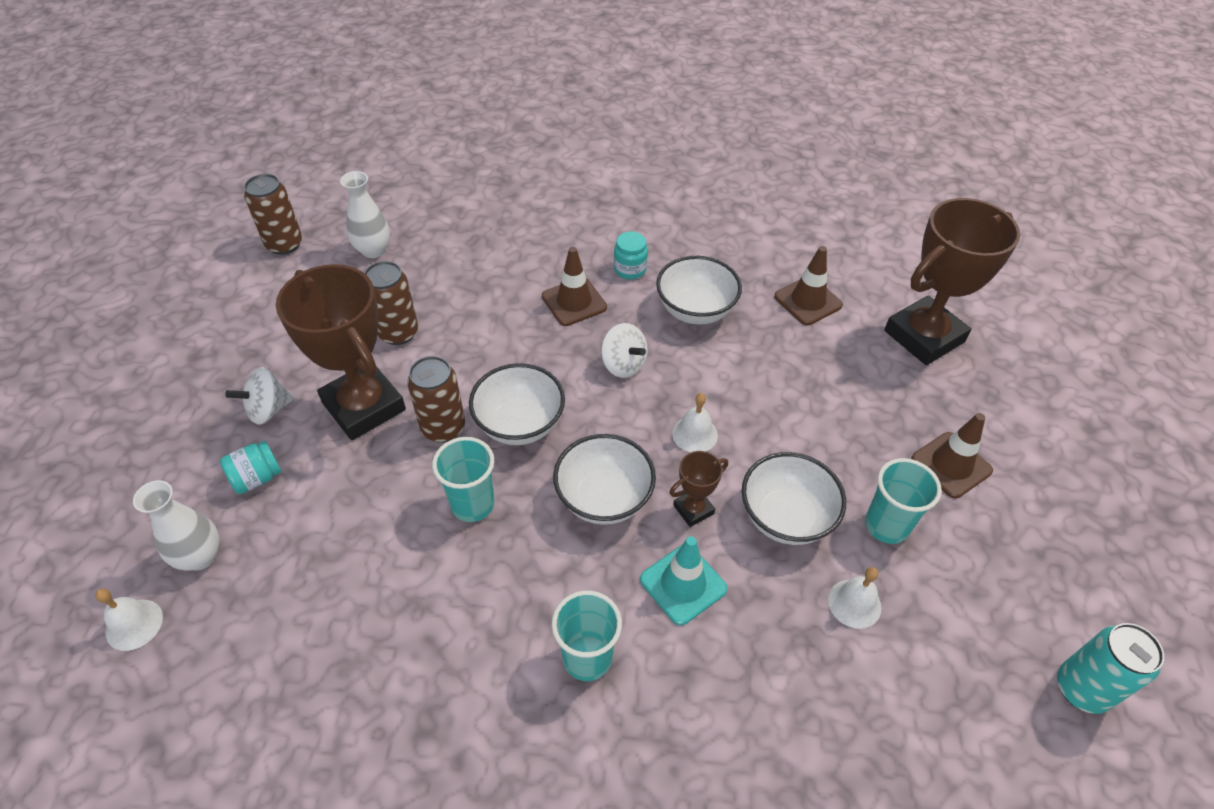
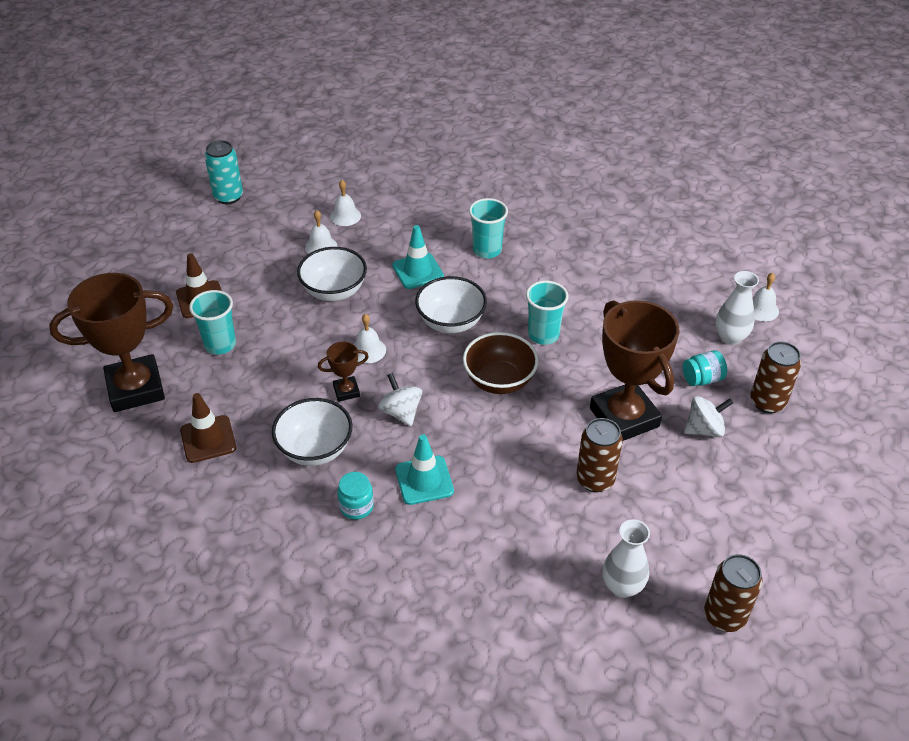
camera: 165 degrees left, 5 degrees down
(443, 428) = (560, 389): brown can -> brown can (767, 402)
(520, 424) = (499, 381): white bowl -> brown bowl
(574, 302) = (424, 480): brown traffic cone -> turquoise traffic cone
(693, 509) = (392, 306): brown trophy -> brown trophy (346, 391)
(856, 688) = (345, 216): none -> white bell
(886, 525) = (272, 276): turquoise cup -> turquoise cup (220, 344)

